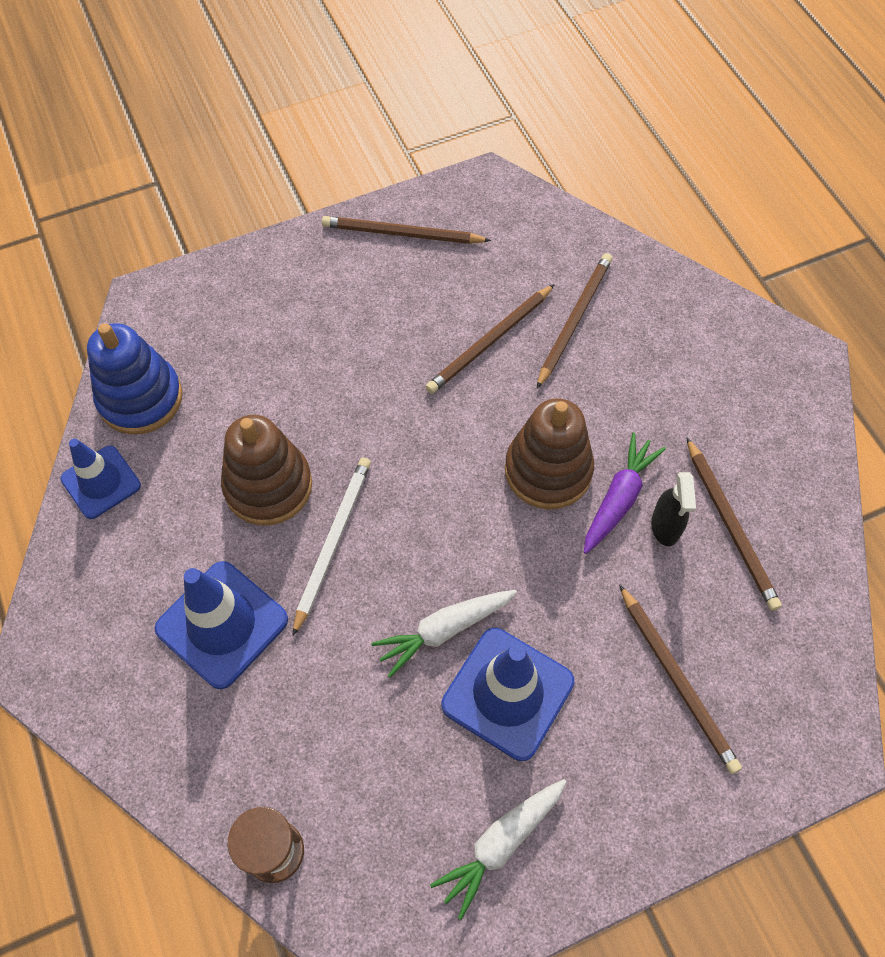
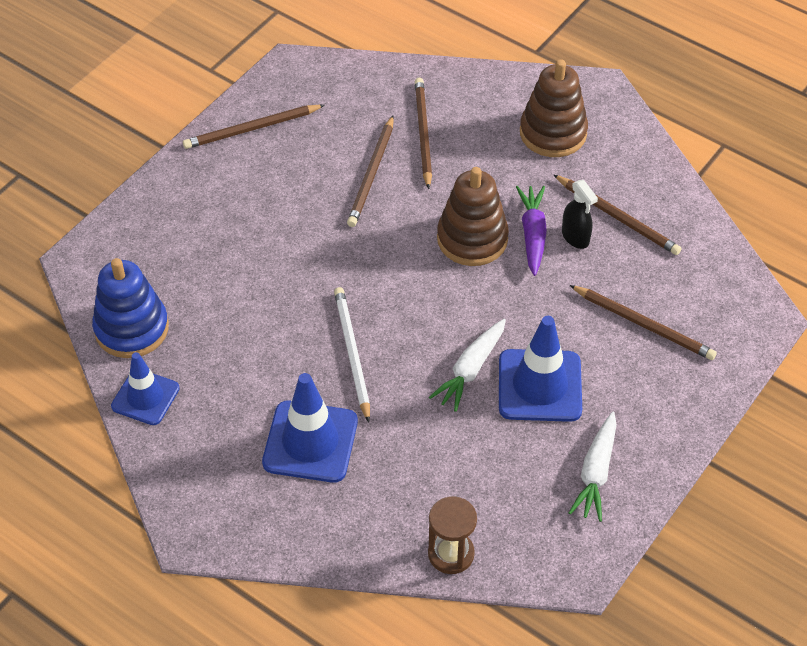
camera: 30 degrees left, 10 degrees down
(268, 486) = (277, 340): brown stacking toy -> brown stacking toy (553, 133)

